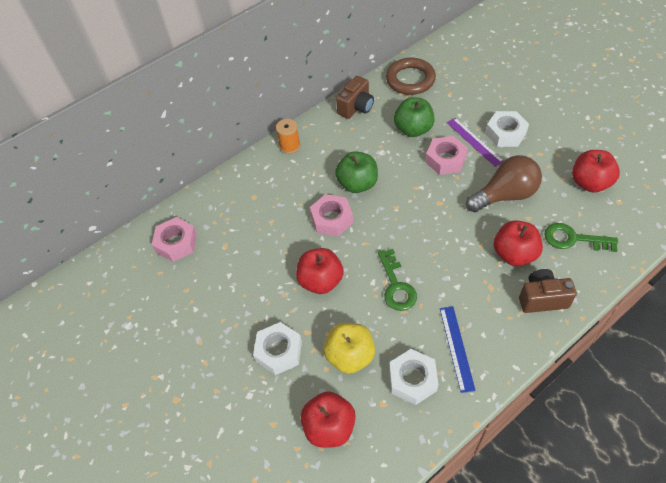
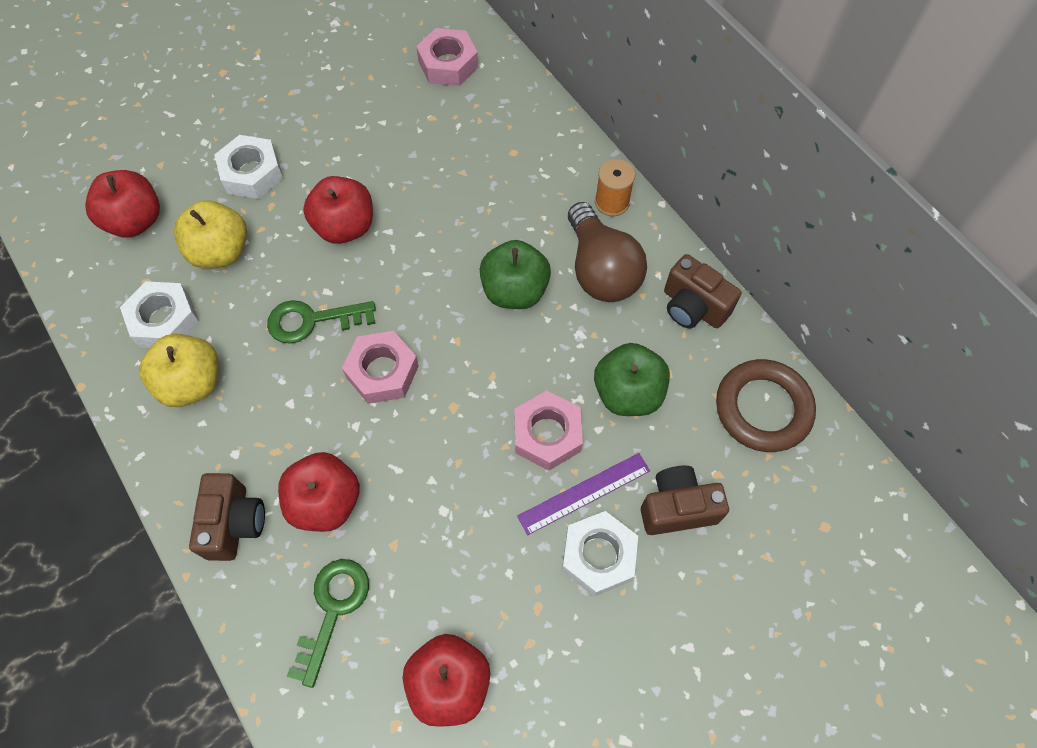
camera: 90 degrees right, 10 degrees up
(332, 219) = (451, 249): pink nut -> pink nut (382, 372)
(456, 348) = (192, 383): blue ruler -> yellow apple
(471, 107) = (677, 508): none -> brown camera
(505, 195) = (449, 517): brown light bulb -> brown light bulb (601, 270)

